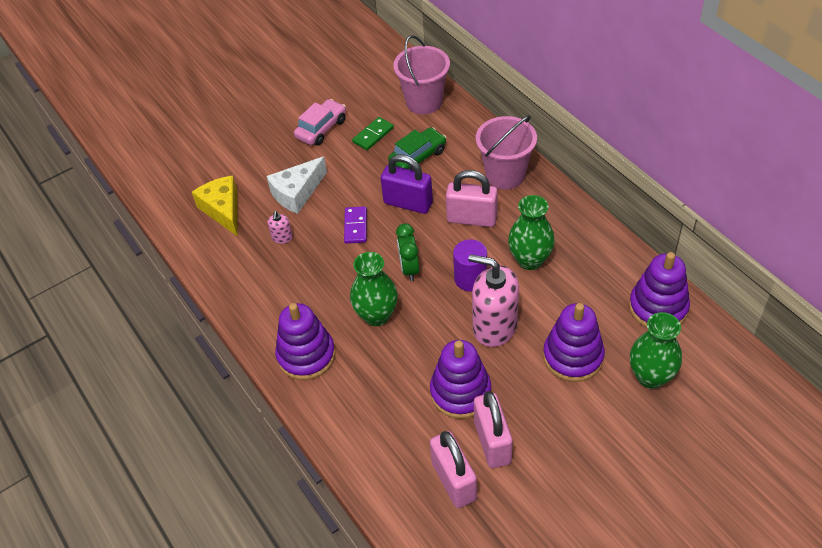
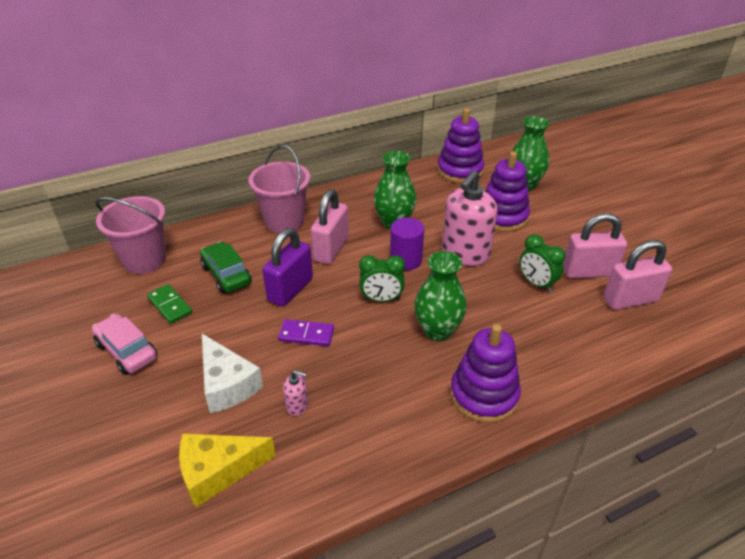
camera: 85 degrees left, 10 degrees down
(460, 392) = (536, 283): purple stacking toy -> green clock

